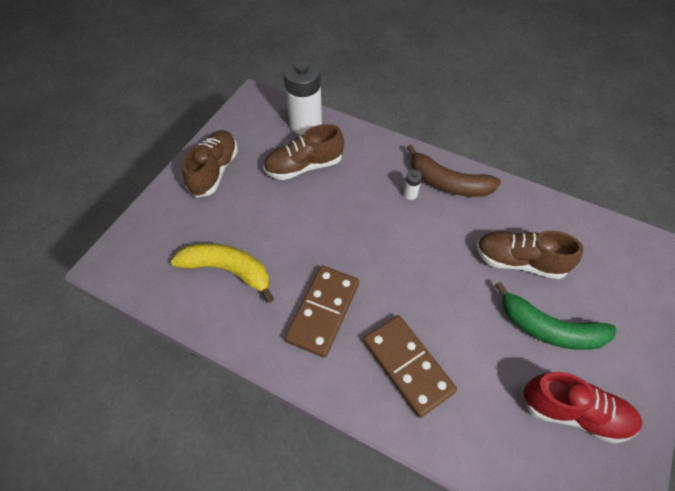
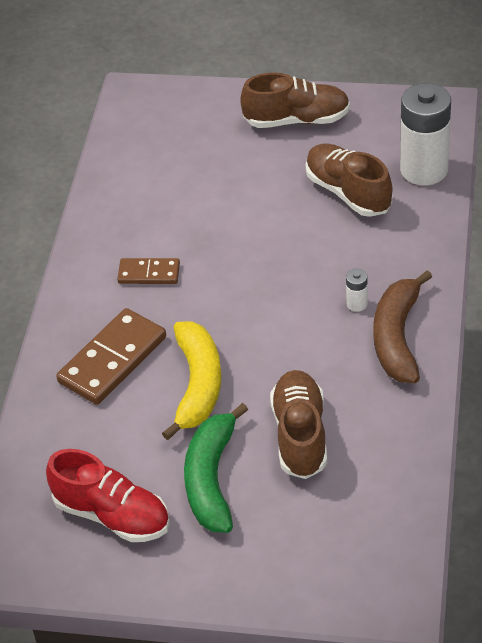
camera: 75 degrees right, 10 degrees down
(228, 270) = (166, 183): yellow banana -> yellow banana (197, 385)
(323, 311) = (149, 273): brown domino -> brown domino, size x0.58
(573, 412) = (112, 515): red shoe -> red shoe turned 60 degrees counterclockwise

